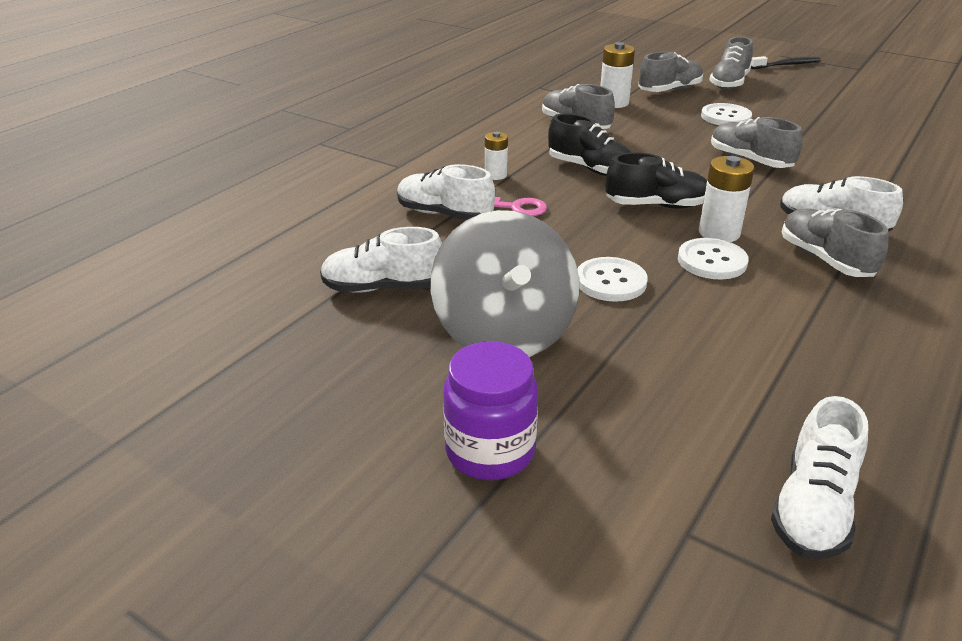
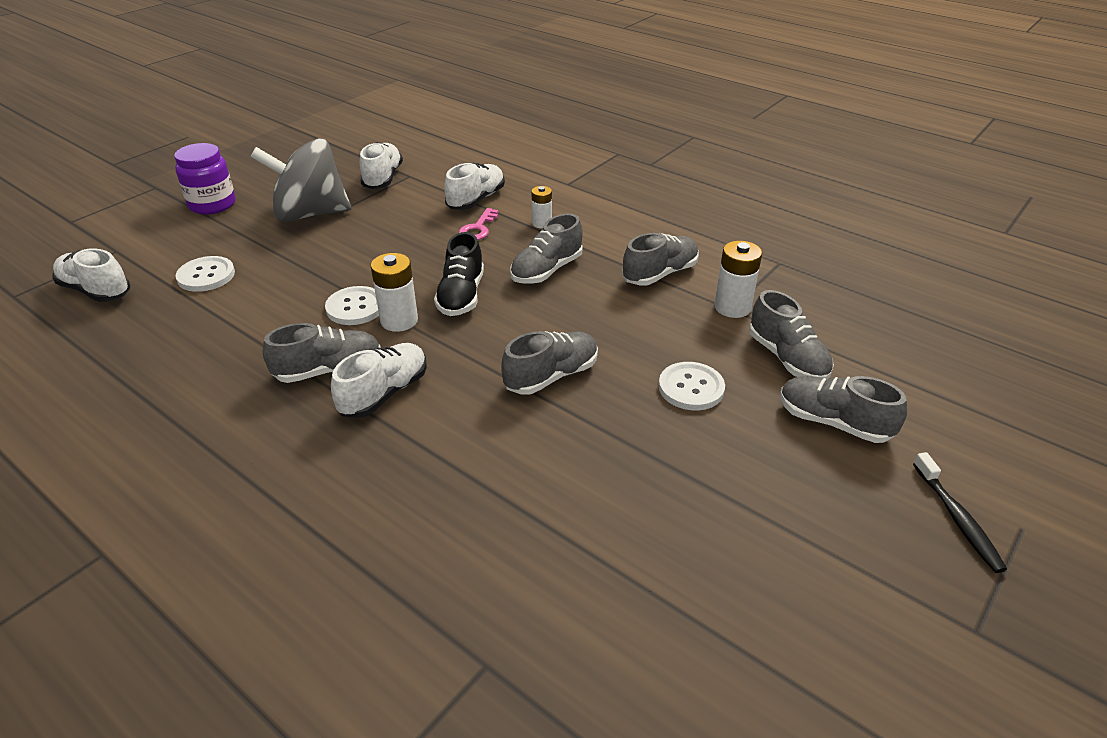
camera: 95 degrees right, 5 degrees up
(590, 169) = (546, 270): black shoe -> grey shoe
(611, 281) = (349, 257): white button -> white button (206, 276)

